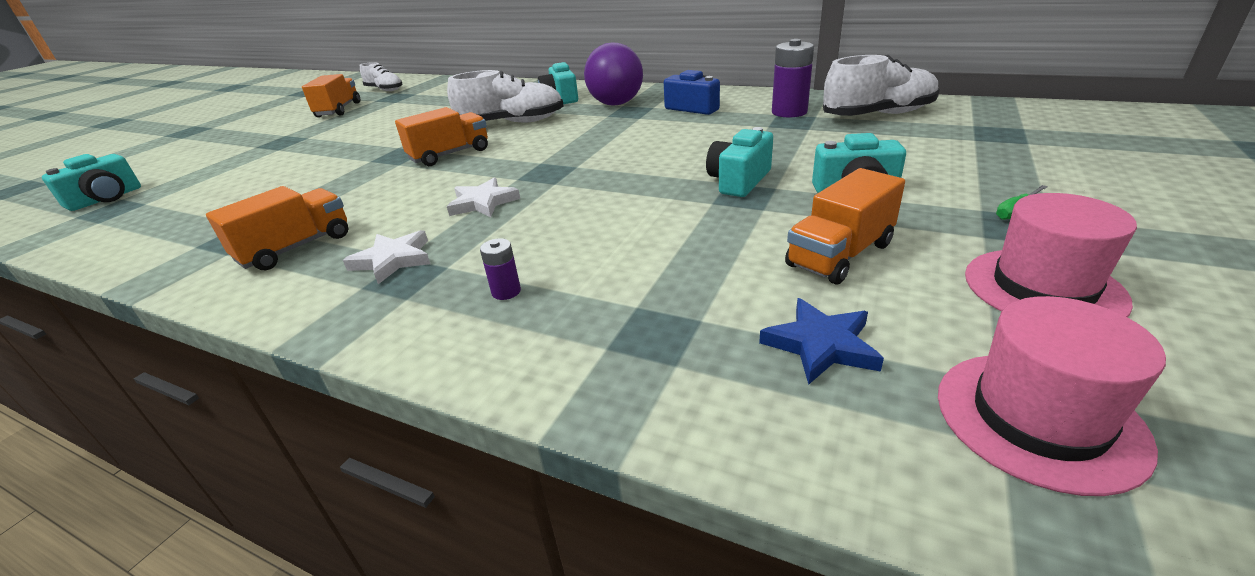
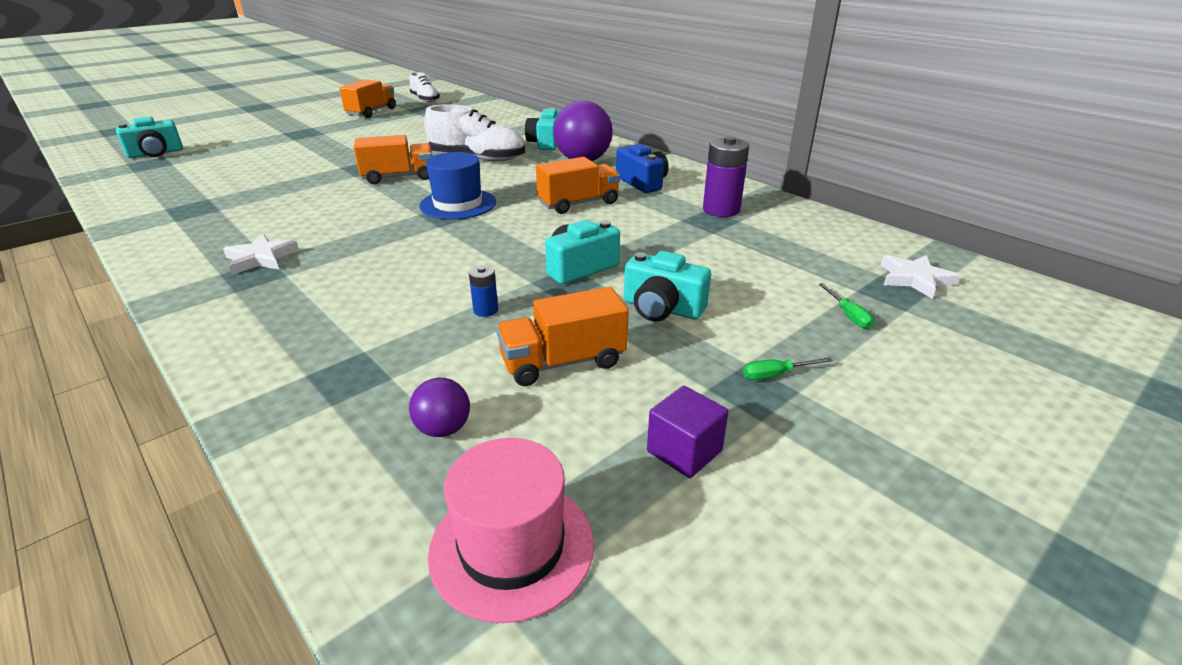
camera: 20 degrees right, 0 degrees up
(296, 248) = (217, 229): orange truck -> orange truck (578, 203)
(483, 203) = (370, 228): white star -> white star (914, 279)
(506, 291) = (298, 308): purple battery -> none
(546, 161) = (458, 204): none -> blue hat
(706, 236) = (485, 310): none -> blue battery
(821, 345) = (443, 429): blue star -> purple ball
(878, 115) = (801, 236): white shoe -> none
(997, 157) = (848, 315): none -> green screwdriver
(1043, 287) = (684, 451): pink hat -> purple cube

